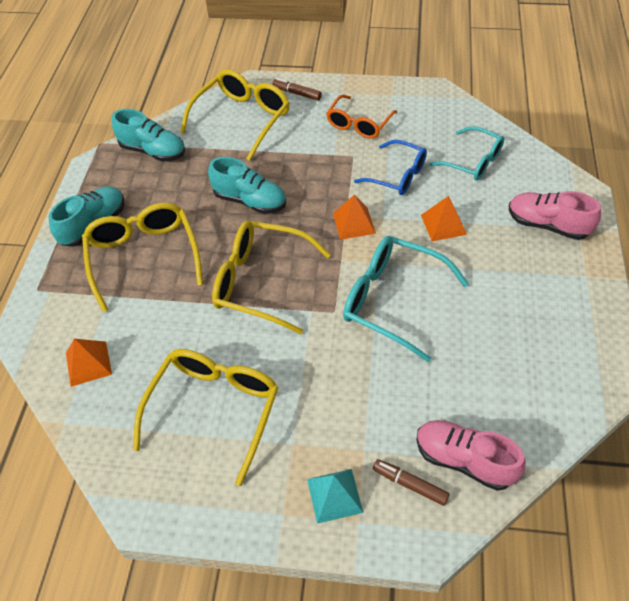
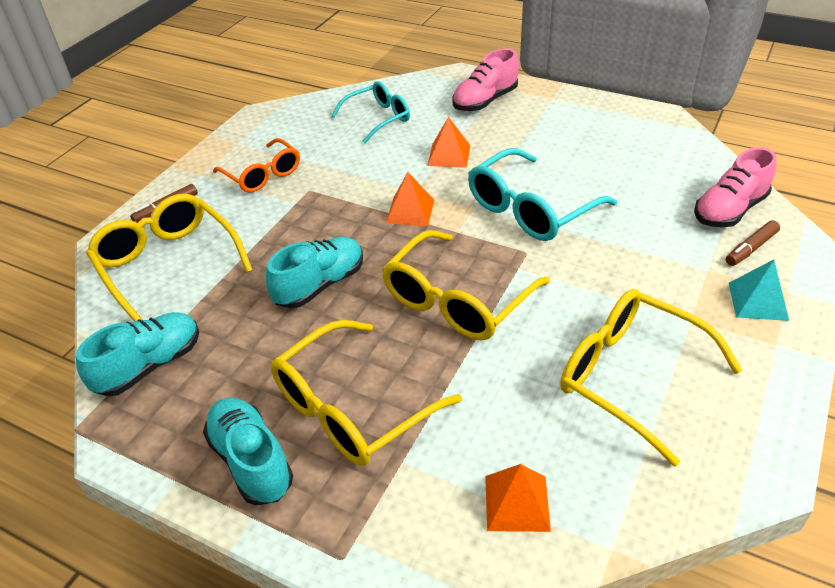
camera: 70 degrees left, 10 degrees down
(143, 256) = (351, 408): yellow glasses -> yellow glasses turned 45 degrees counterclockwise
(398, 175) = (362, 167): blue glasses -> none

